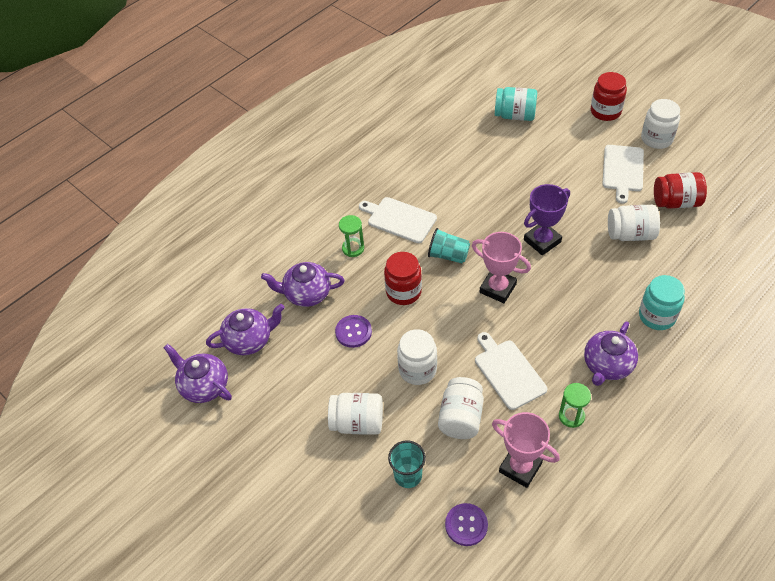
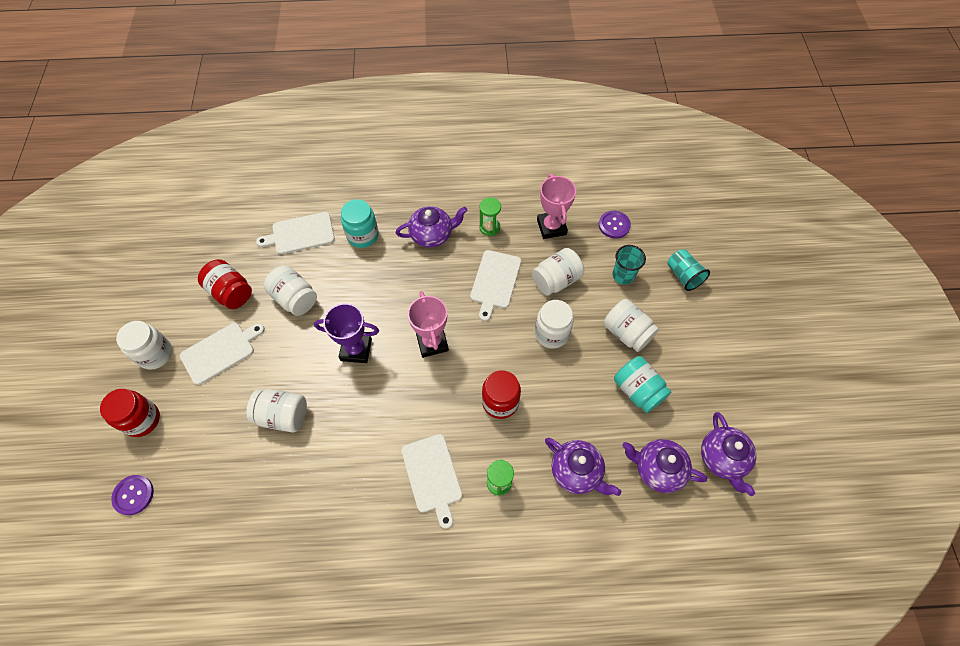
camera: 140 degrees left, 10 degrees up
(353, 332) = (569, 402): purple button -> purple button (133, 495)
(448, 255) = (434, 402): turquoise cup -> turquoise cup (683, 275)
(515, 115) = (207, 495): turquoise jar -> turquoise jar (637, 390)
(532, 174) = (283, 415): none -> white jar
(701, 276) = (300, 234): none -> white cutting board

